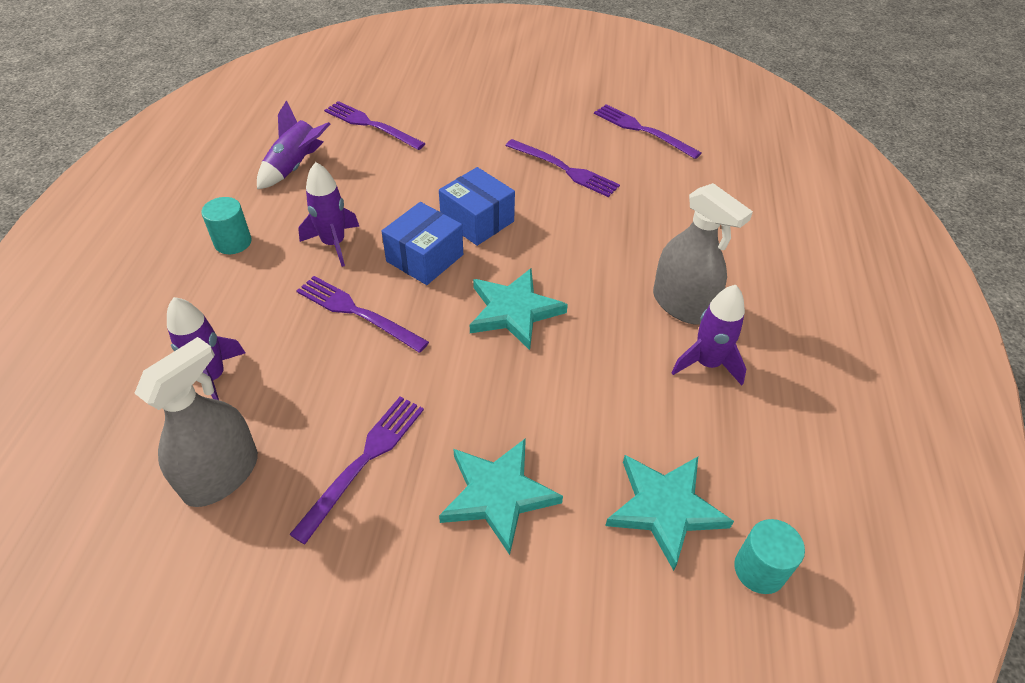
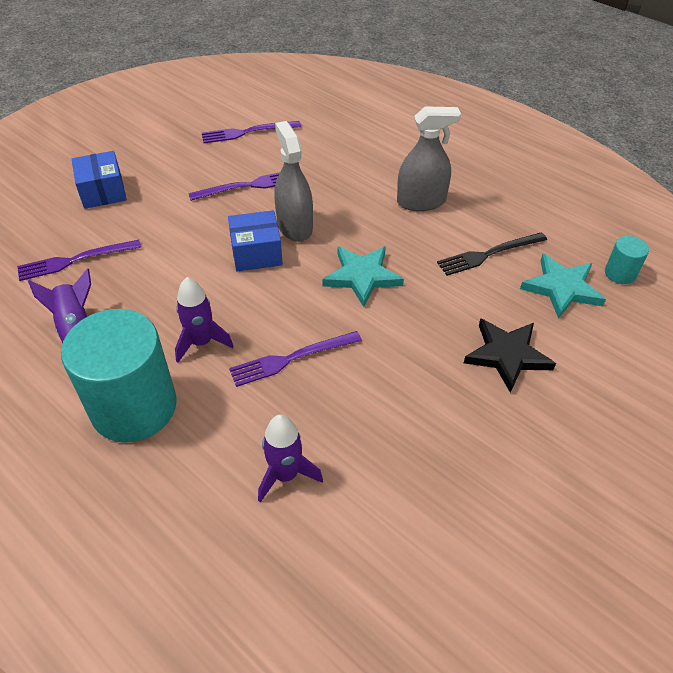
camera: 55 degrees left, 0 degrees up
(221, 475) = (391, 502): grey spray bottle -> grey spray bottle (294, 226)
(233, 242) = (134, 407): turquoise cylinder -> turquoise cylinder, size x2.31
(363, 462) = (436, 412): purple fork -> none
(425, 258) = (268, 297): blue box -> blue box (103, 192)
(498, 495) = (507, 355): turquoise star -> black star
(655, 406) = (489, 254): none -> black fork
(707, 363) = (474, 217): purple rocket -> none

